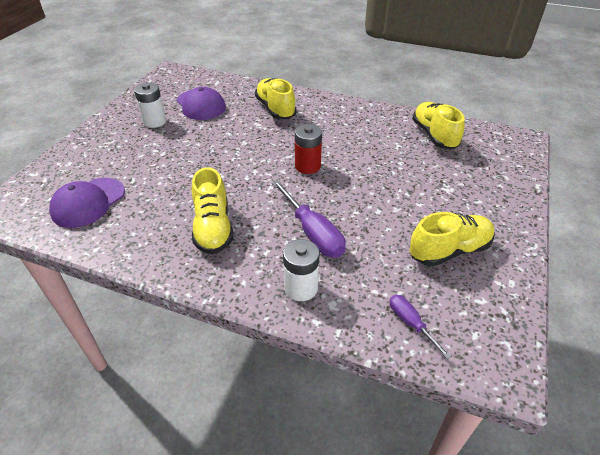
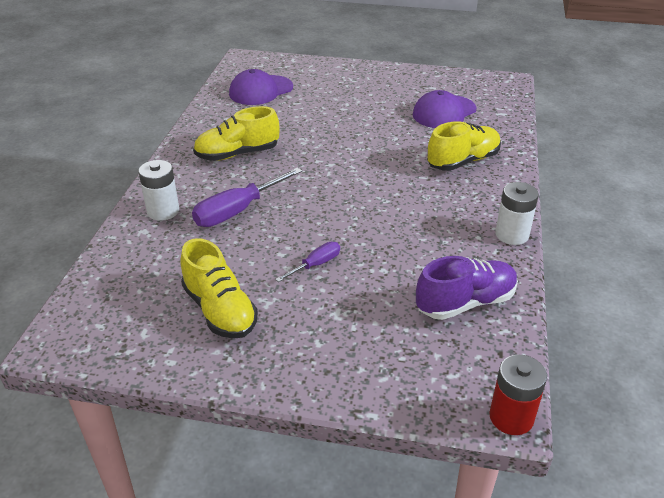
camera: 80 degrees right, 5 degrees down
(88, 202) = (261, 90): purple cap -> purple cap turned 60 degrees counterclockwise
(154, 121) = (396, 93): white battery -> white battery (512, 235)
(307, 166) = (350, 197): red battery -> red battery (511, 417)
(411, 323) = (117, 280): purple screwdriver -> purple screwdriver (315, 265)
(434, 135) = (465, 303): yellow shoe -> purple shoe

